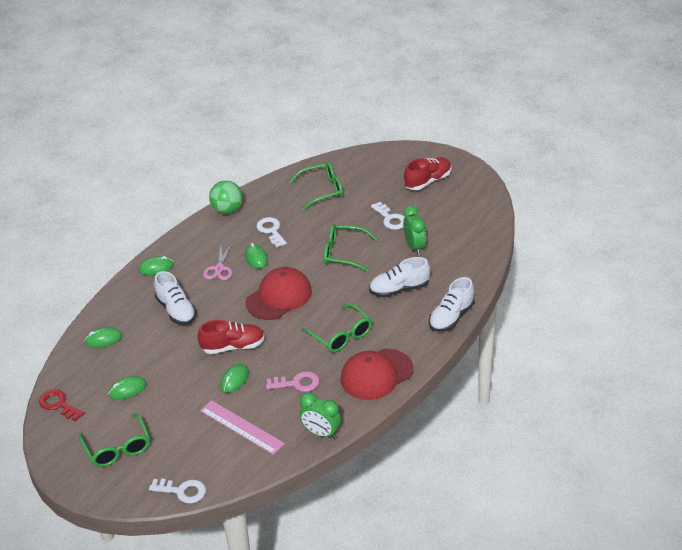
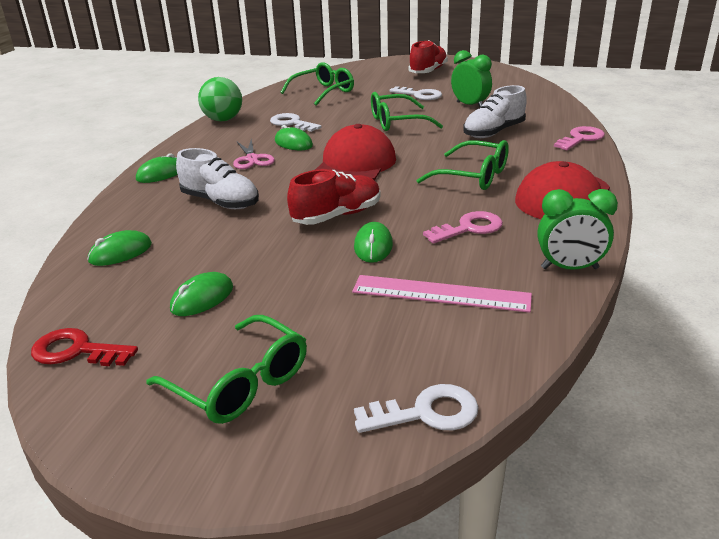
camera: 25 degrees left, 10 degrees down
(451, 317) = (581, 138): white shoe -> pink key

